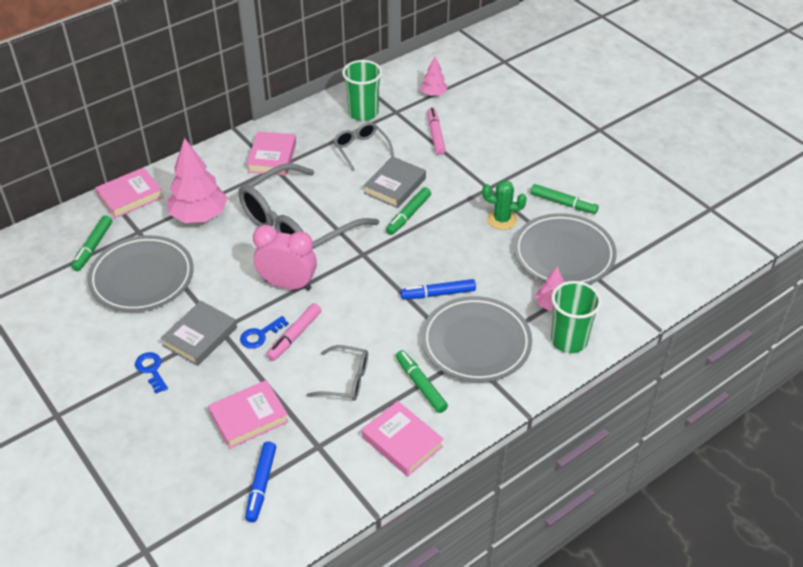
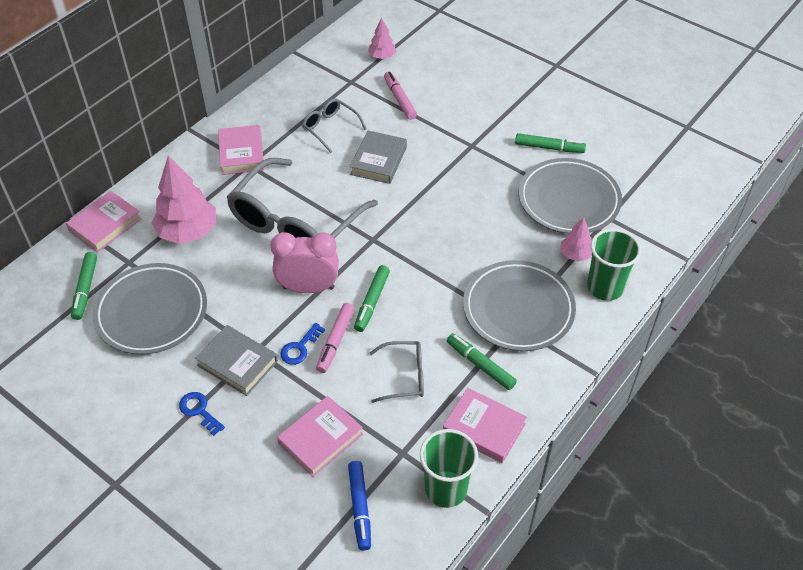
camera: 15 degrees left, 5 degrees up
(200, 336) = (237, 363): grey book -> grey book turned 75 degrees counterclockwise
(363, 113) = (318, 89): green cup -> green cup (446, 489)
(408, 215) = (403, 189): green marker -> green marker (372, 302)
(438, 294) = (463, 266): blue marker -> none
(502, 219) = (496, 176): green cactus -> none

